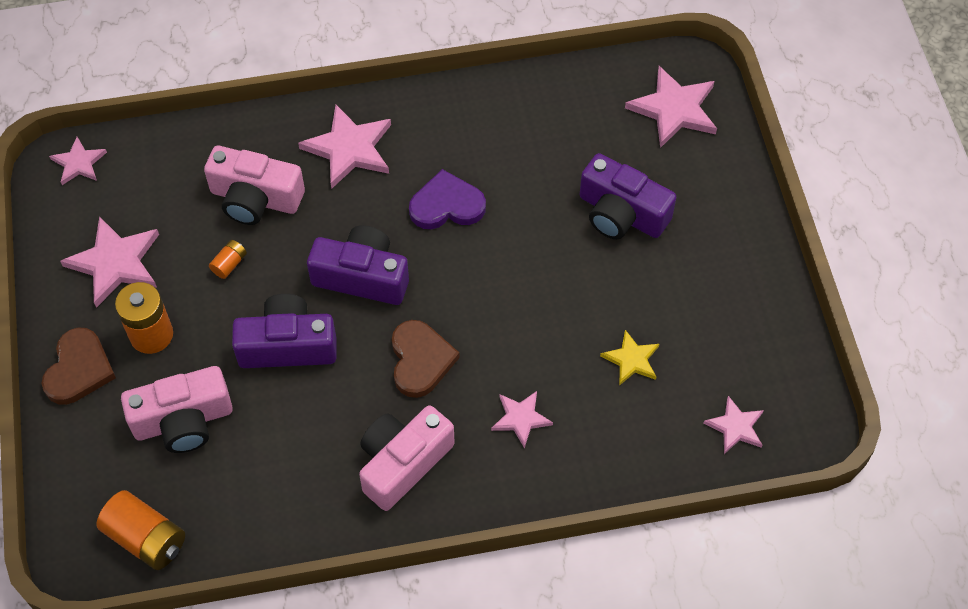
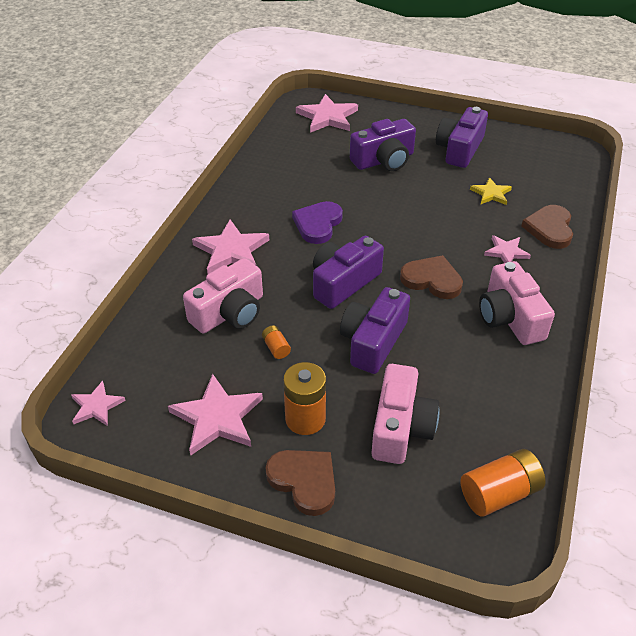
camera: 60 degrees left, 15 degrees down
(600, 451) = (549, 229): none -> brown heart
(708, 287) = (459, 149): none -> purple camera
(735, 427) = (561, 174): pink star -> none

